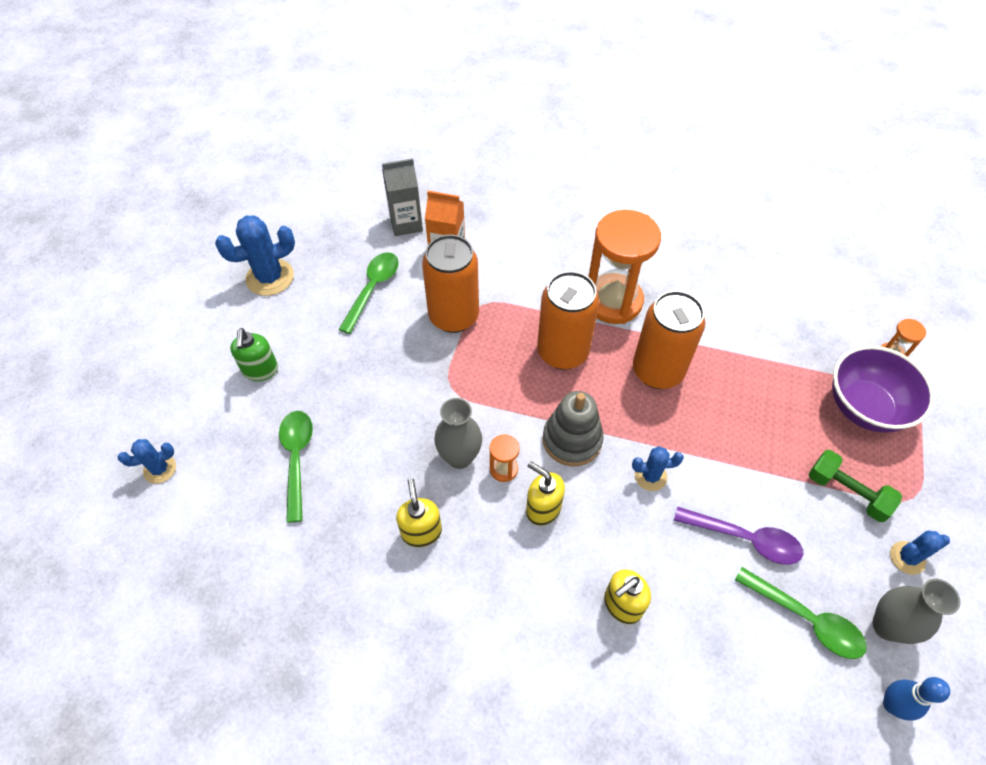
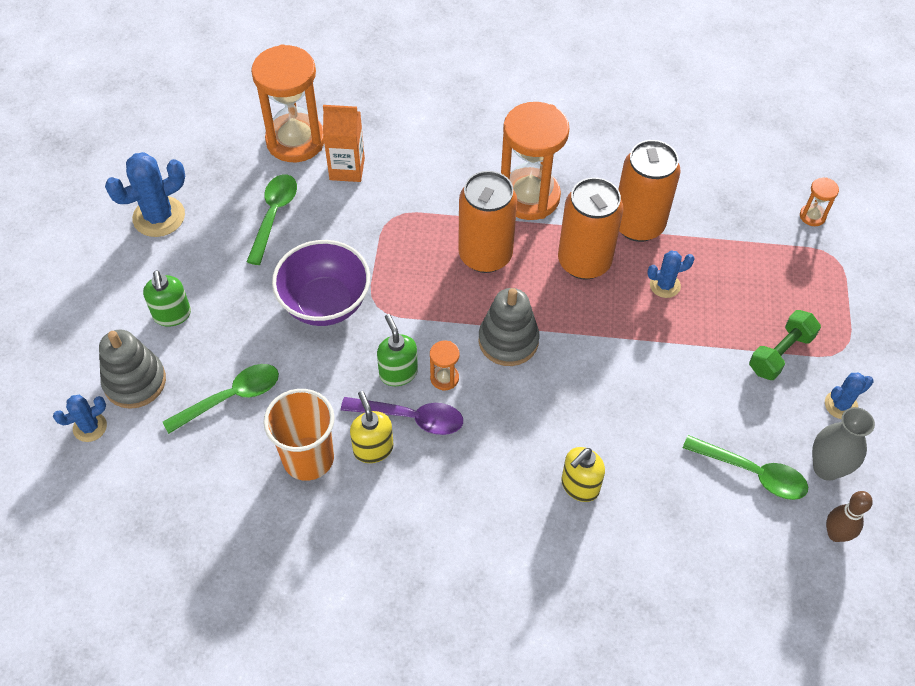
camera: 10 degrees left, 0 degrees up
(211, 430) = (135, 382): none -> grey stacking toy
(297, 459) = (231, 397): green spoon -> green spoon turned 75 degrees clockwise
(356, 532) = (308, 458): none -> orange cup
(406, 223) = (295, 141): grey carton -> orange hourglass
(454, 316) = (366, 233): orange can -> orange can (638, 225)
(459, 457) = (398, 373): grey vase -> green soap dispenser
(543, 509) = (489, 410): yellow soap dispenser -> none
(650, 476) = (590, 365): blue cactus -> blue cactus (665, 285)
(745, 539) = (688, 410): purple spoon -> purple spoon (411, 418)
(847, 492) = (780, 353): green dumbbell -> green dumbbell turned 75 degrees counterclockwise
(864, 407) = (790, 271): purple bowl -> purple bowl (325, 303)
(892, 705) = (835, 534): blue bowling pin -> brown bowling pin

